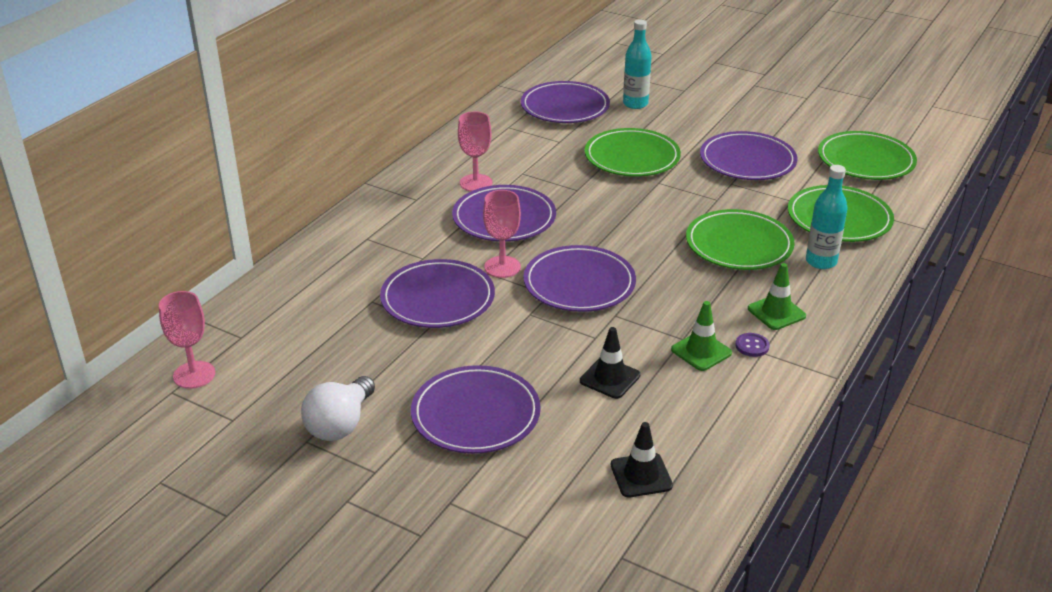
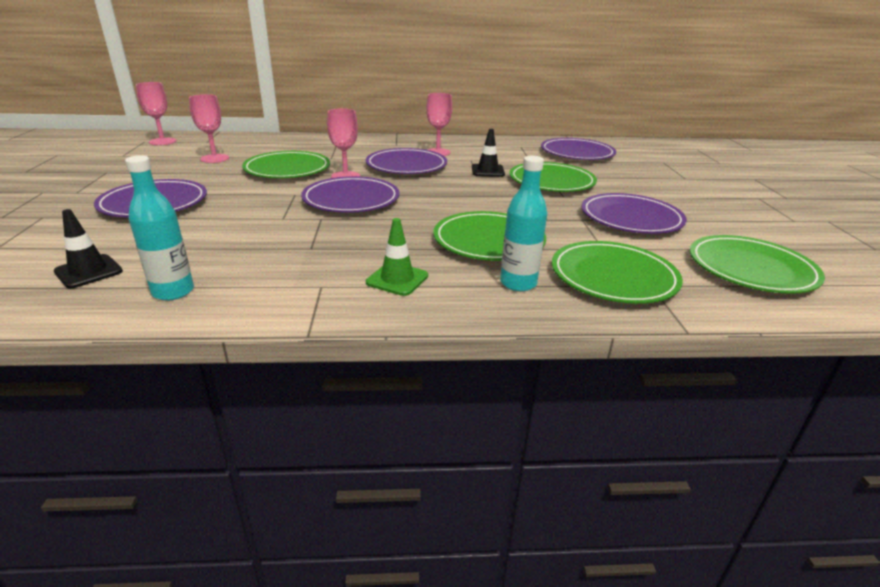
camera: 55 degrees right, 5 degrees down
(334, 343) = (215, 158): none -> pink goblet
(340, 424) = (127, 175): white light bulb -> none
(438, 299) = (287, 169): purple plate -> green plate
(610, 378) = (228, 233): black traffic cone -> black traffic cone (487, 171)
(635, 104) = (628, 169): turquoise bottle -> turquoise bottle (173, 292)
(701, 351) = (297, 259): green traffic cone -> none
(752, 346) = (327, 279): purple button -> none

